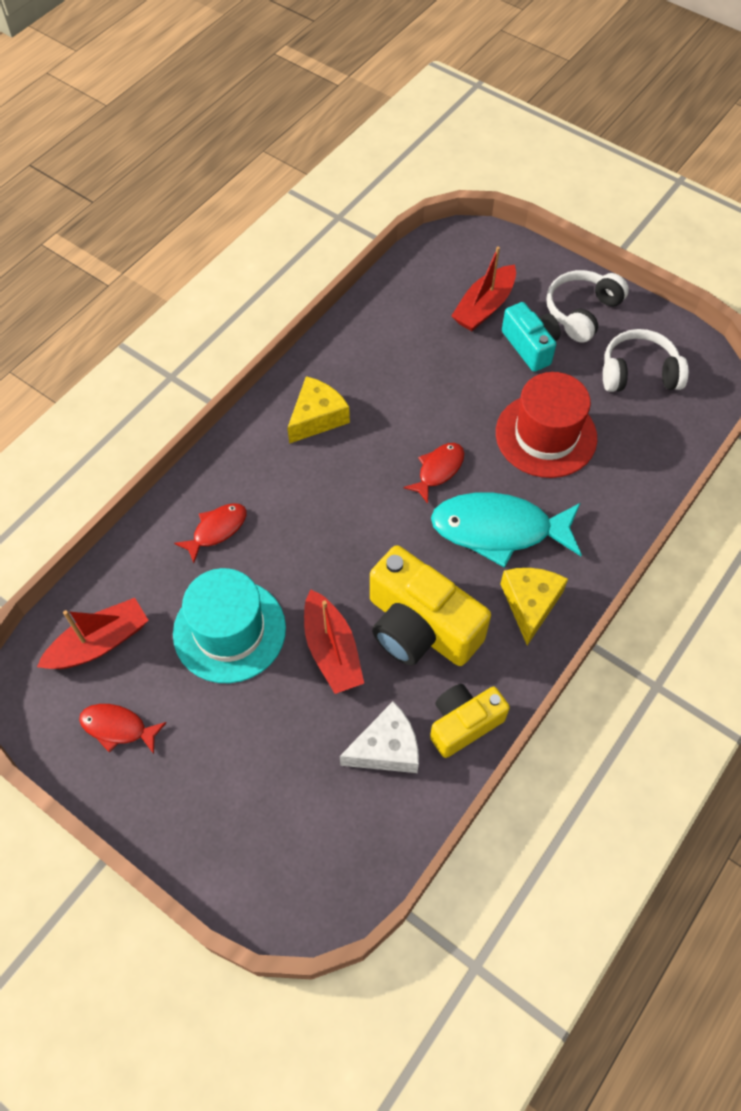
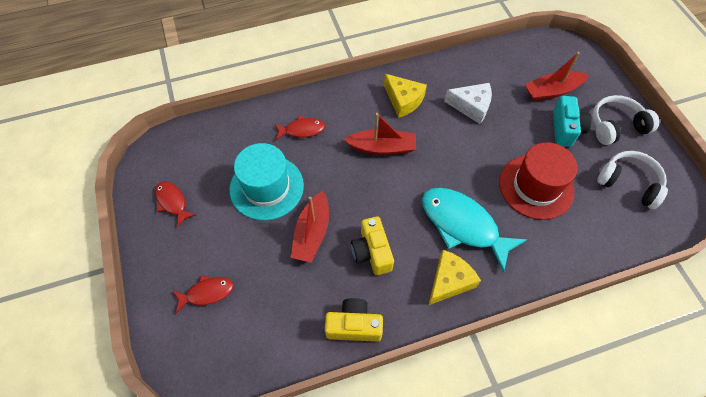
camera: 35 degrees right, 0 degrees up
(99, 643) = (198, 153): red boat -> red boat (382, 147)
(317, 417) = (403, 100): yellow cheese -> yellow cheese turned 60 degrees clockwise
(386, 748) = (298, 309): white cheese -> white cheese (471, 107)
(420, 627) = (372, 252): yellow camera -> yellow camera, size x0.61
(438, 470) = (452, 169): red fish -> red fish (207, 293)

